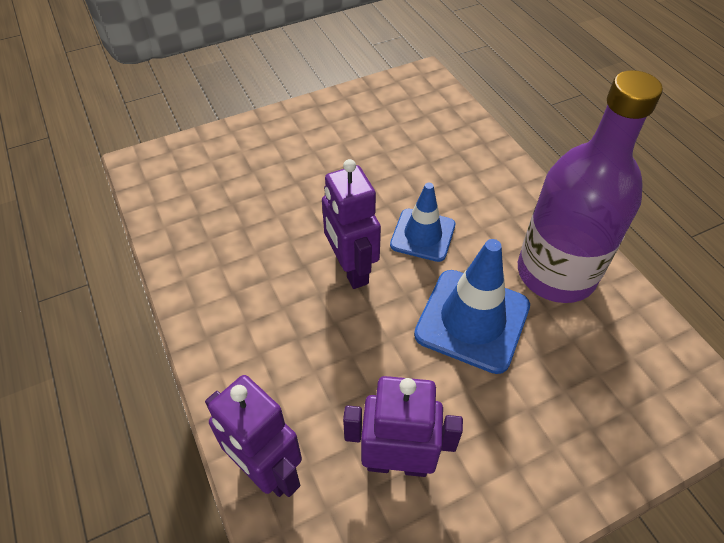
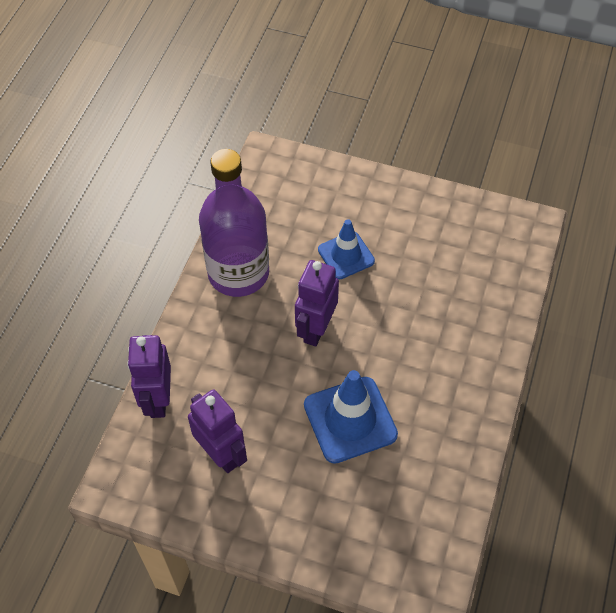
camera: 45 degrees right, 5 degrees up
(422, 235) = (384, 343): blue traffic cone -> blue traffic cone (346, 255)
(556, 273) = (439, 438): purple bottle -> purple bottle (238, 273)

